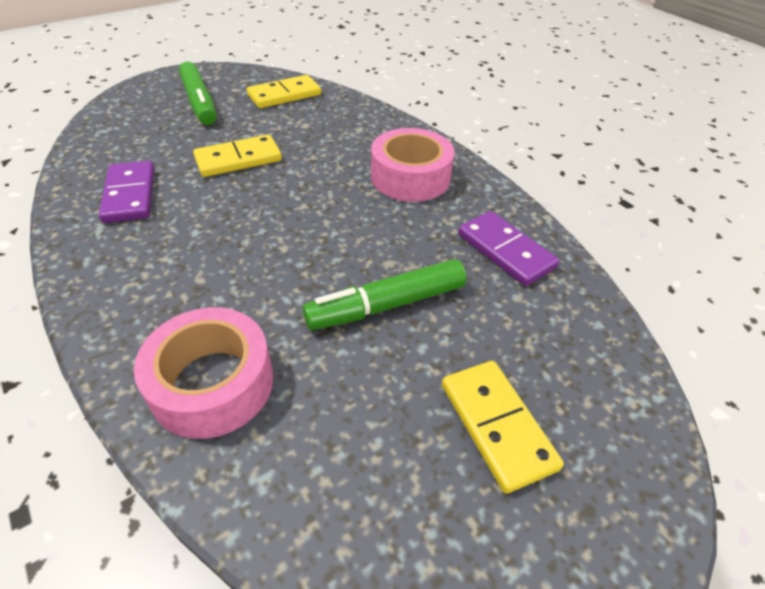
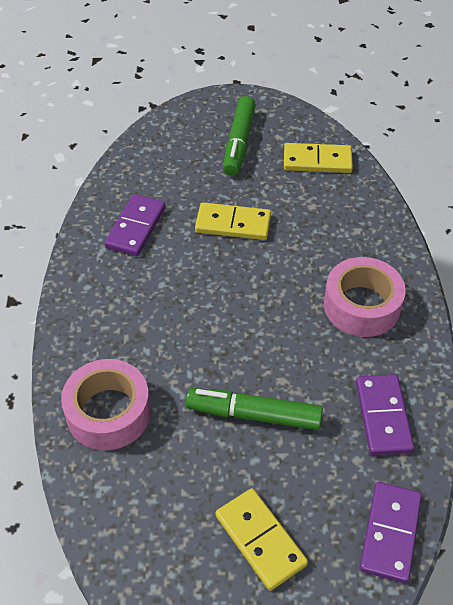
camera: 35 degrees right, 5 degrees up
(496, 425) = (260, 540): yellow domino -> yellow domino turned 45 degrees counterclockwise
(605, 345) = (390, 533): none -> purple domino

